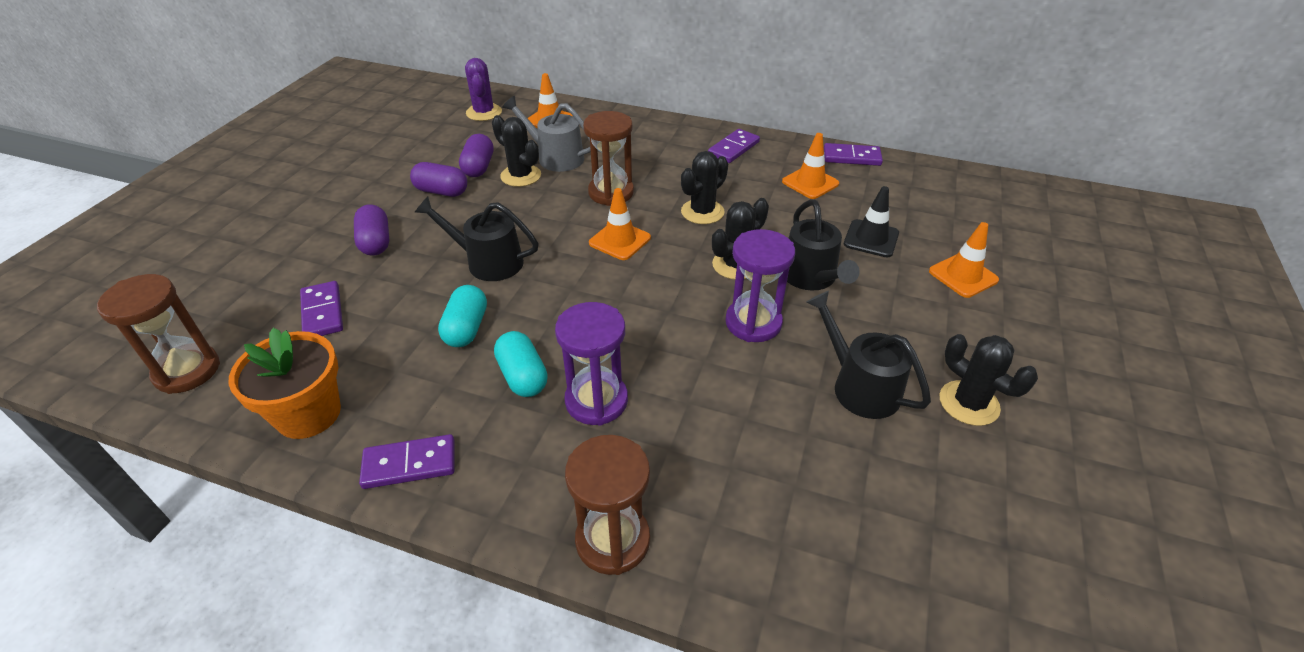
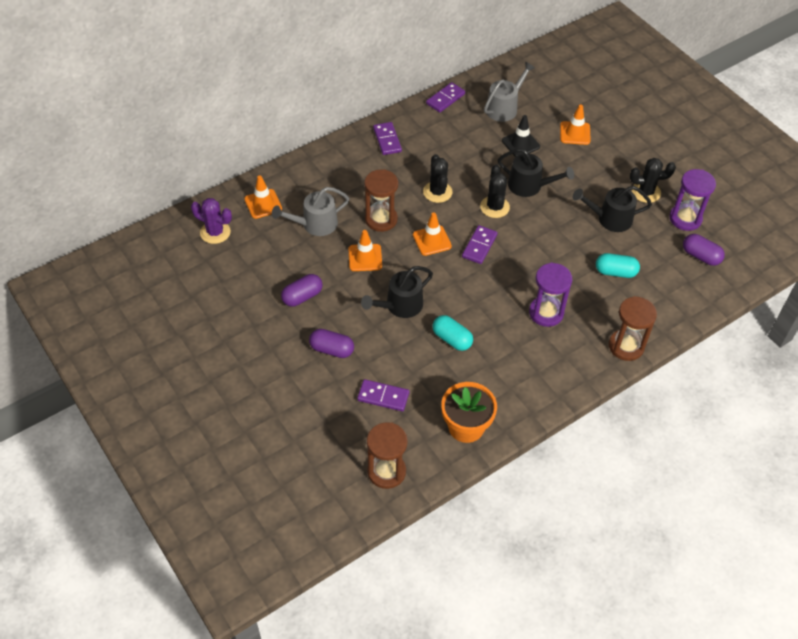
camera: 55 degrees left, 10 degrees up
(409, 464) = (532, 398): purple domino -> purple domino (479, 246)
(478, 167) = (289, 266): purple capsule -> purple capsule (700, 256)
(521, 176) = (321, 251): black cactus -> none
(522, 376) = (507, 332): turquoise capsule -> turquoise capsule (615, 272)
(753, 323) = (542, 227): purple hourglass -> purple hourglass (685, 218)
(810, 183) = (453, 132): orange traffic cone -> orange traffic cone (365, 258)
(907, 201) = (504, 108): none -> grey watering can

